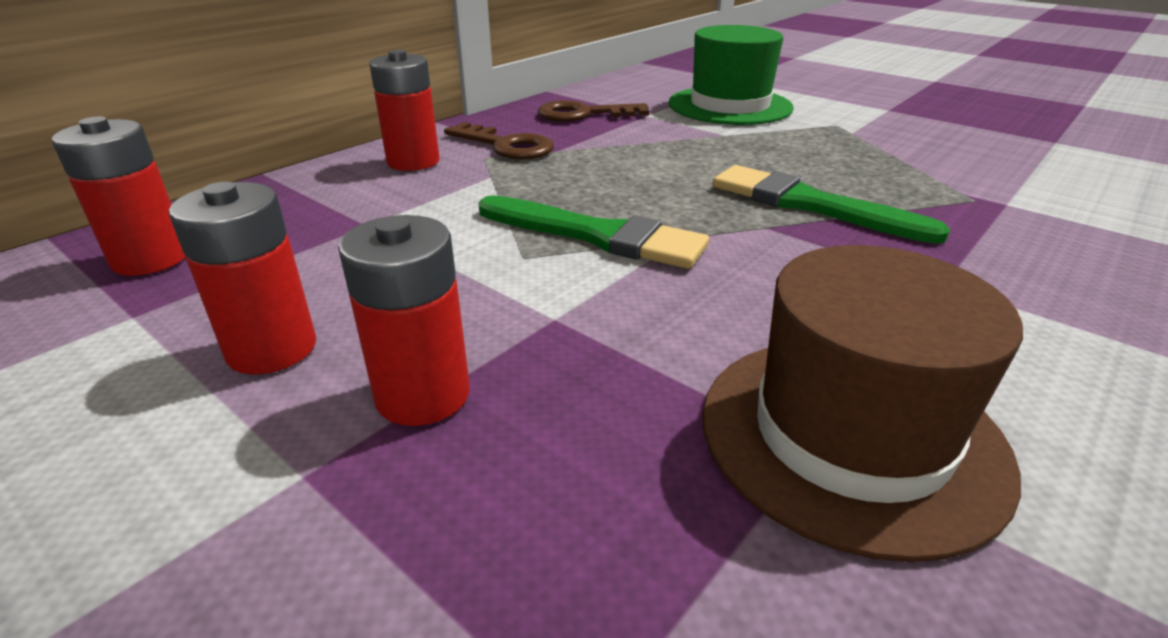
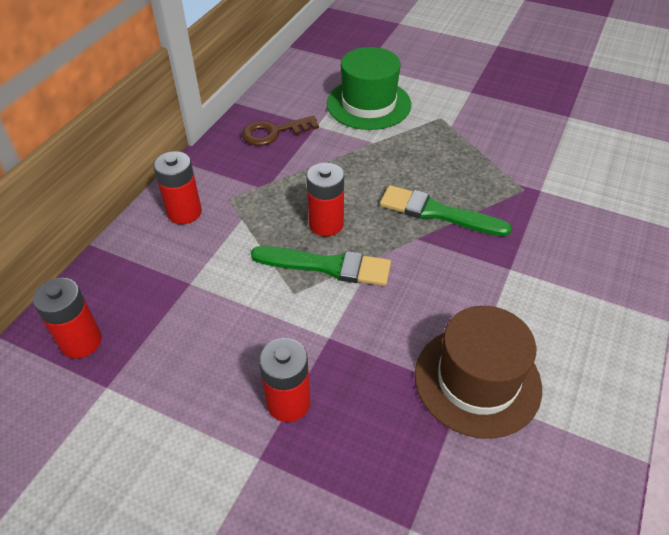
camera: 15 degrees left, 15 degrees up
(272, 349) = (198, 392): red battery -> red battery (326, 224)
(506, 146) = (237, 182): brown key -> none

